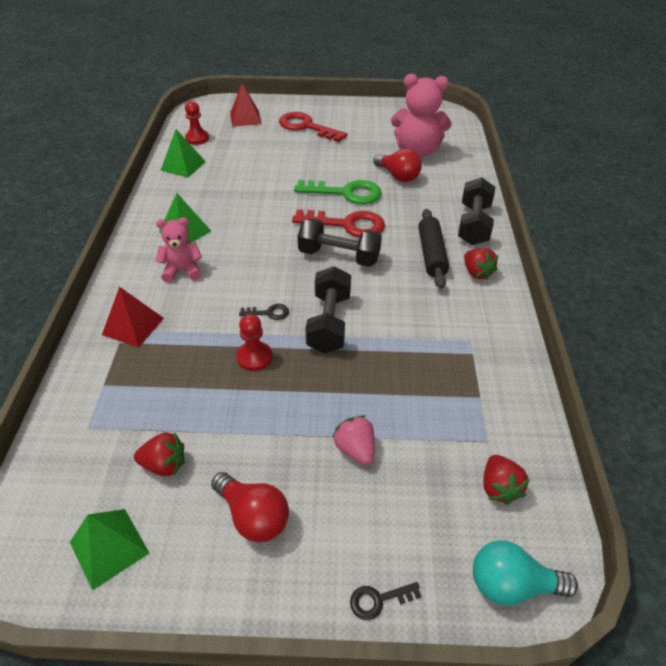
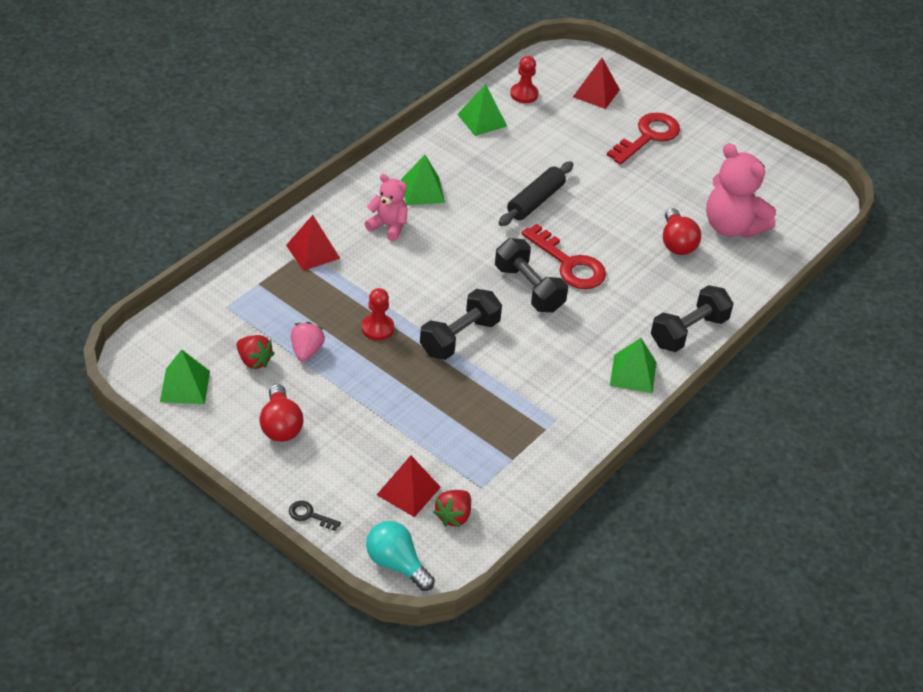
camera: 35 degrees right, 0 degrees up
(269, 313) = (421, 301): black key -> none
(306, 127) = (648, 137): red key -> red key turned 60 degrees clockwise
(346, 193) = (604, 232): green key -> none
(355, 449) = (384, 431): pink strawberry -> pink strawberry (306, 351)
(431, 254) = (612, 334): black rolling pin -> black rolling pin (535, 201)
(436, 493) = (408, 491): none -> red pyramid
(476, 273) = (633, 373): red strawberry -> green pyramid

